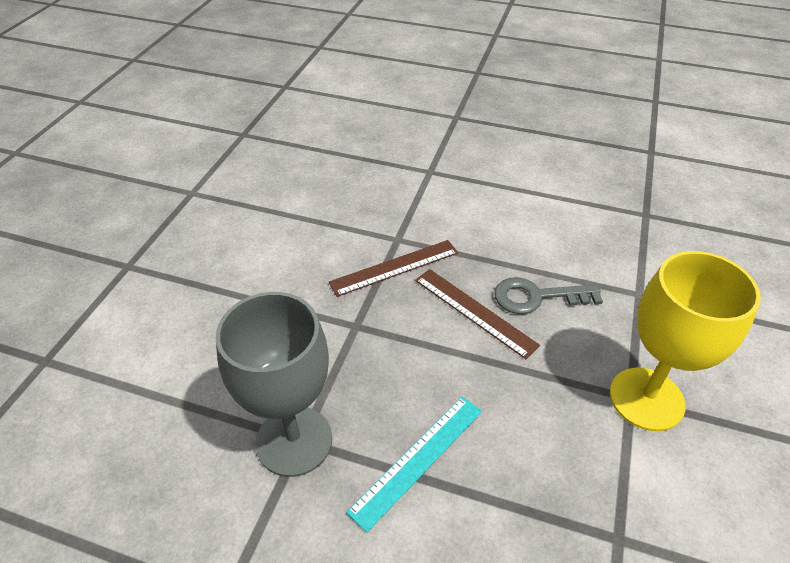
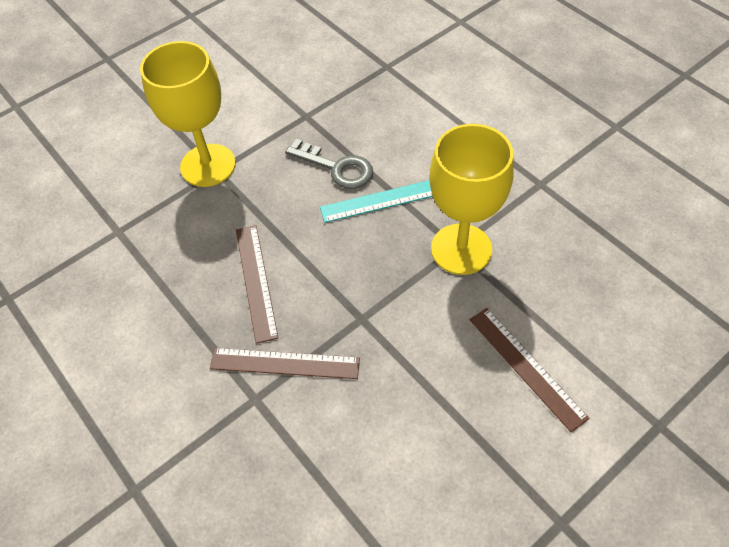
camera: 145 degrees left, 10 degrees up
(181, 354) = (526, 367): none -> brown ruler
(294, 441) = (461, 249): grey goblet -> yellow goblet
(537, 297) = (195, 269): grey key -> grey key (337, 168)

